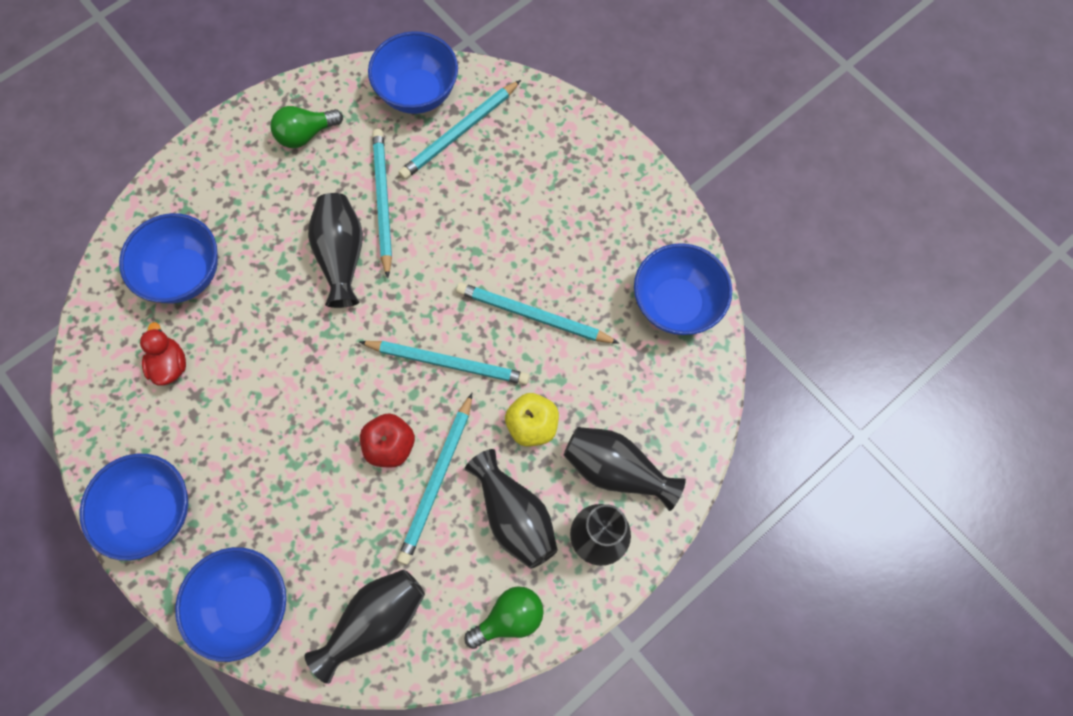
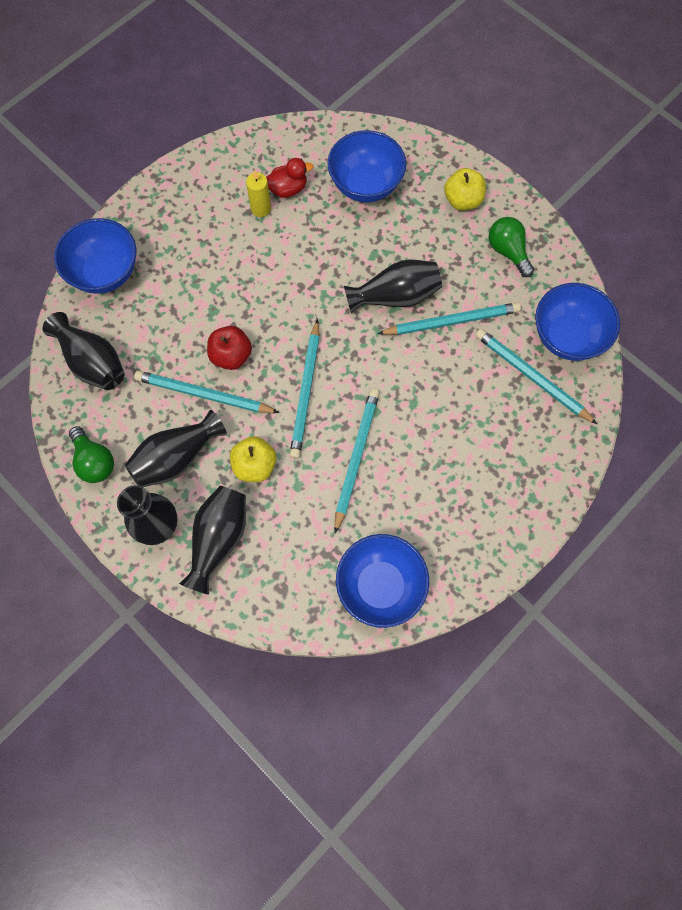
camera: 85 degrees right, 0 degrees up
(153, 512) = (172, 200): blue bowl -> none
(192, 399) = (261, 209): none -> yellow candle
(230, 171) = (462, 200): none -> yellow apple

